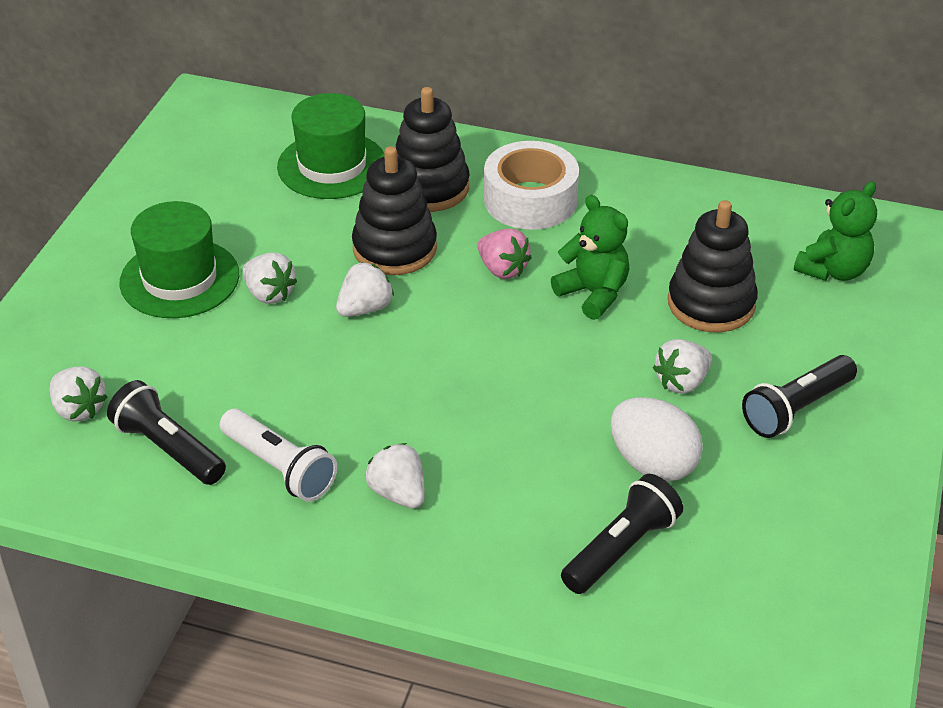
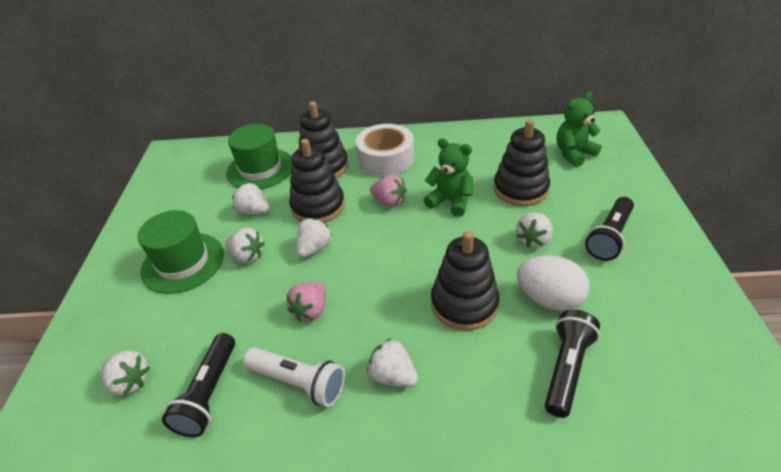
camera: 15 degrees left, 0 degrees up
(168, 448) = (209, 393): black flashlight -> black flashlight turned 105 degrees counterclockwise
(299, 231) = (254, 211): none -> white strawberry
(328, 389) = (311, 310): none -> pink strawberry
(534, 437) = (464, 304): none -> black stacking toy
(833, 270) = (573, 154): green teddy bear -> green teddy bear turned 150 degrees counterclockwise

